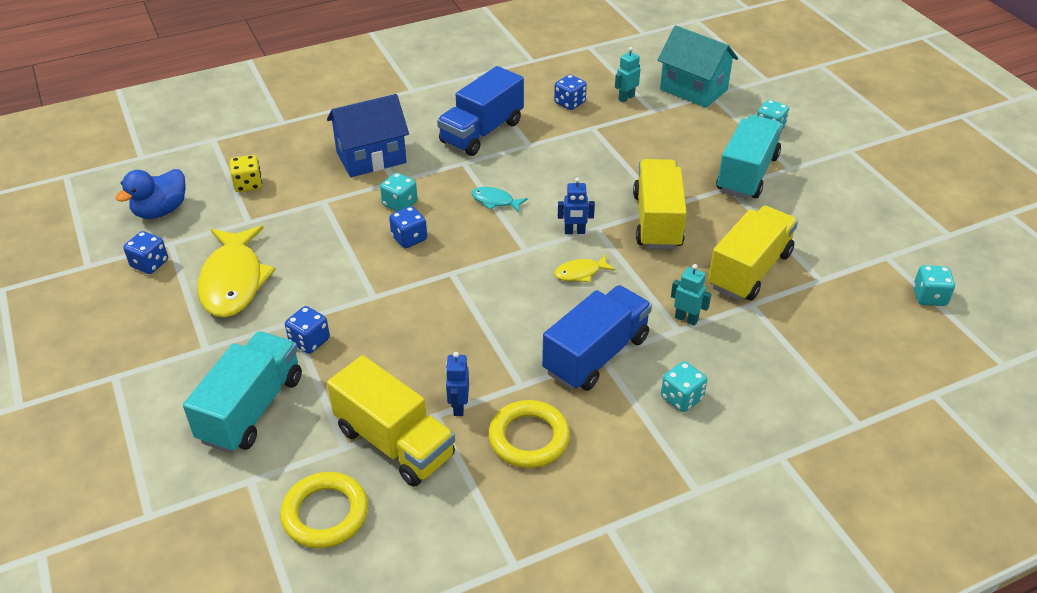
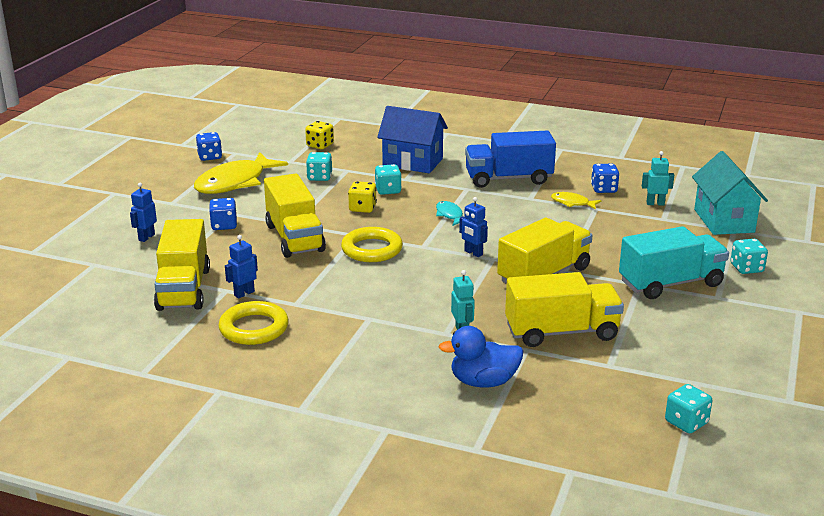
camera: 45 degrees right, 15 degrees down
(161, 211) = (255, 137): blue duck -> blue duck (483, 382)
(251, 409) = (146, 237): turquoise truck -> blue robot
(325, 514) = (100, 296): yellow ring -> yellow ring (372, 249)
(402, 312) = (294, 238): none -> yellow truck
(409, 238) = (362, 208): blue dice -> yellow dice
(580, 273) = (436, 274): yellow fish -> yellow fish (572, 203)
(596, 355) = (367, 315): blue truck -> none
(681, 398) = (379, 364): turquoise dice -> turquoise dice (319, 177)

